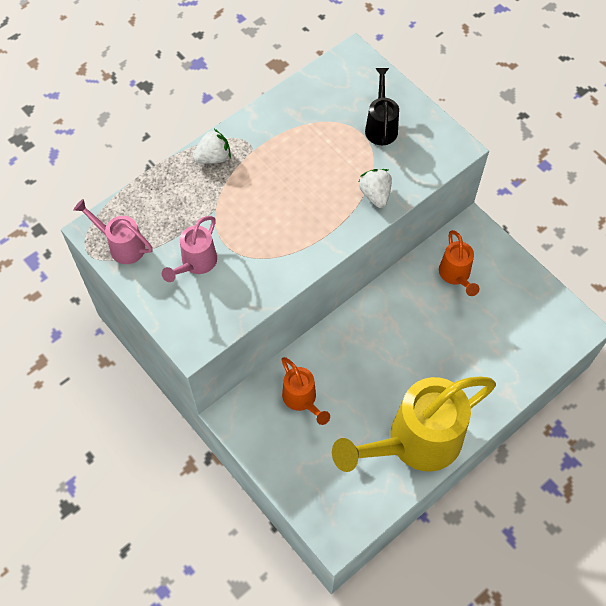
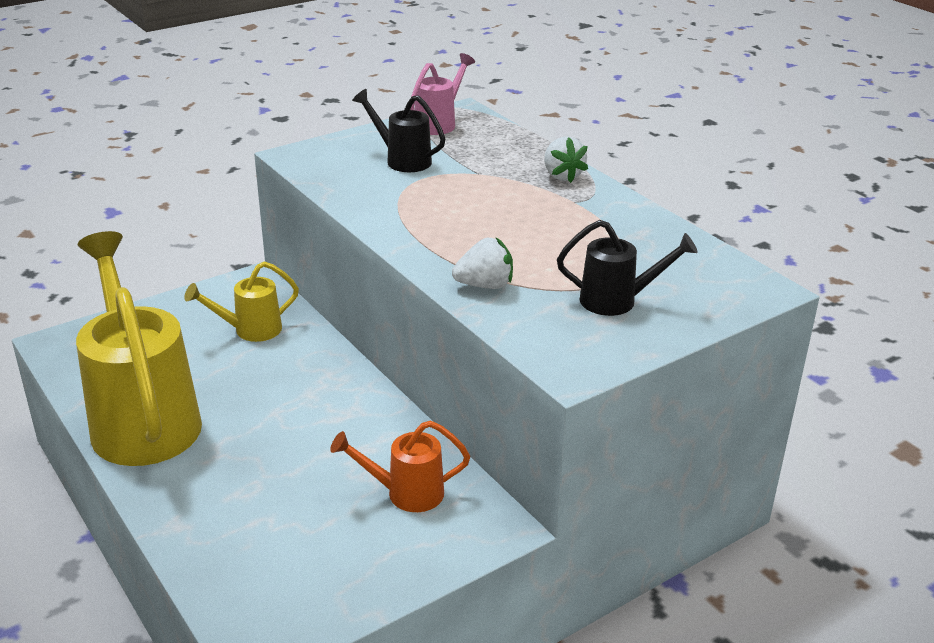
camera: 95 degrees right, 30 degrees down
(196, 263) = (402, 160): pink watering can -> black watering can
(302, 399) = (250, 330): orange watering can -> yellow watering can

